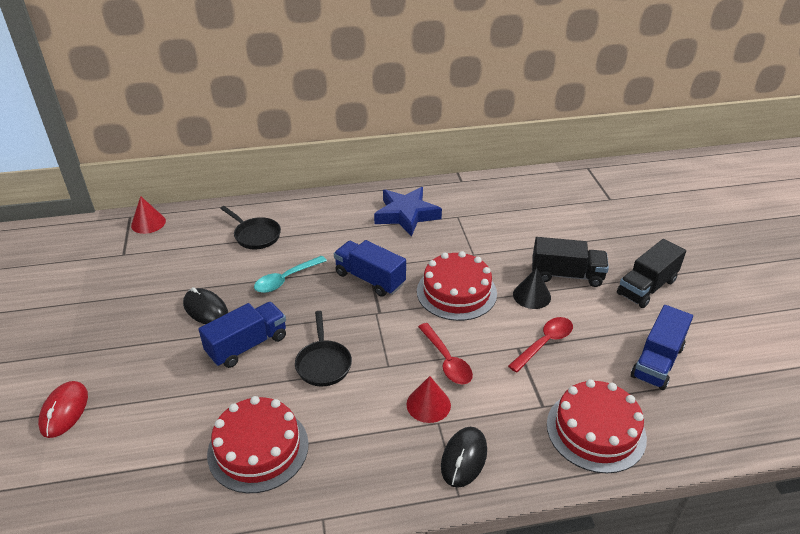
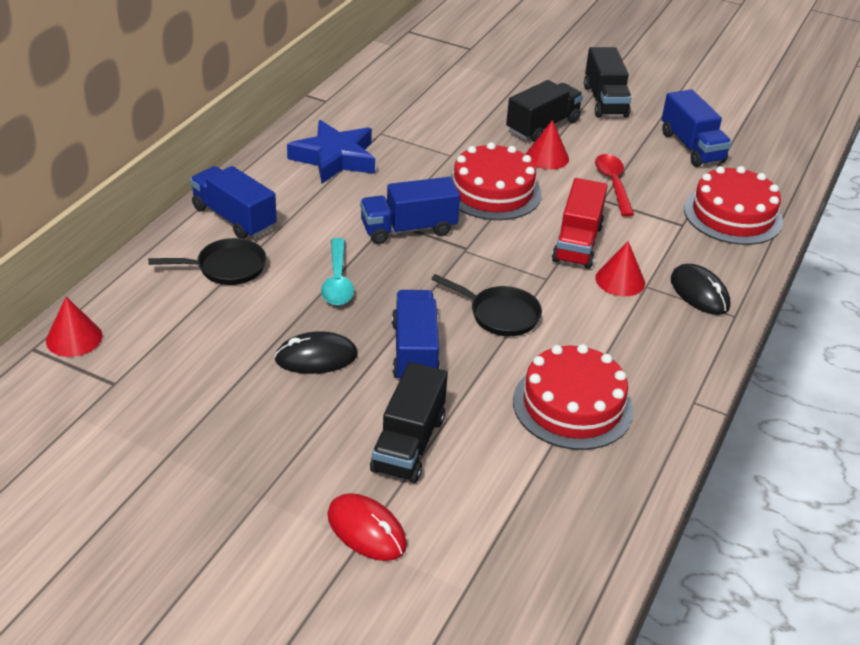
camera: 55 degrees left, 0 degrees up
(156, 388) = (408, 444): none -> black truck
(303, 214) = (234, 218): none -> blue truck
(447, 361) = (577, 243): red spoon -> red truck
(531, 295) = (547, 157): black cone -> red cone

